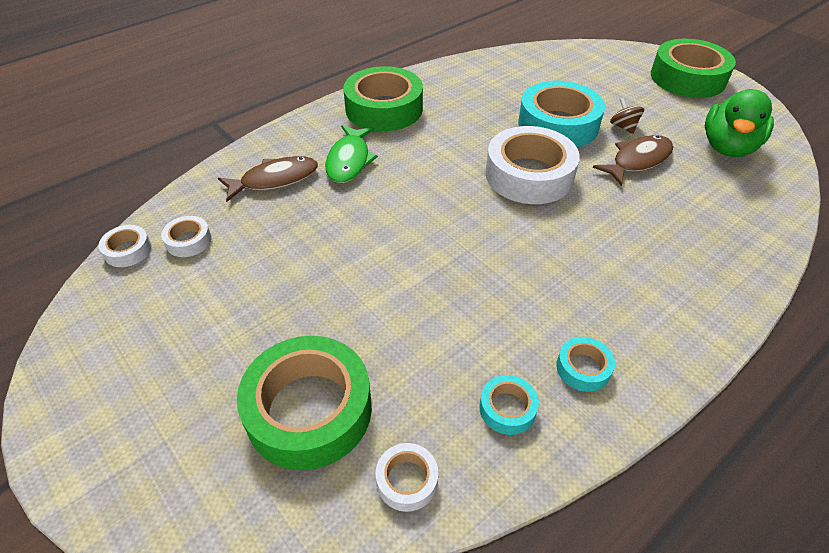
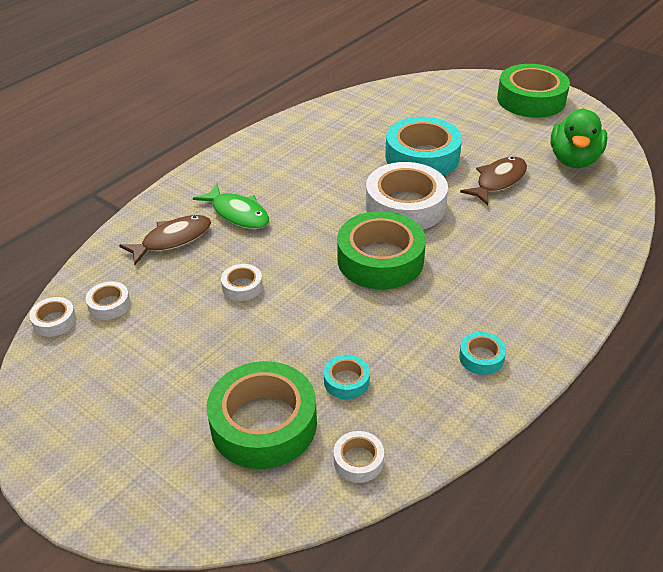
camera: 10 degrees left, 5 degrees down
(331, 241) = (242, 286): none -> white tape
(349, 161) = (238, 214): green fish -> green fish turned 45 degrees counterclockwise
(384, 109) = (257, 161): green tape -> green tape (380, 259)
(507, 409) = (426, 397): turquoise tape -> turquoise tape (346, 381)
(623, 127) = (481, 152): brown spinning top -> none

